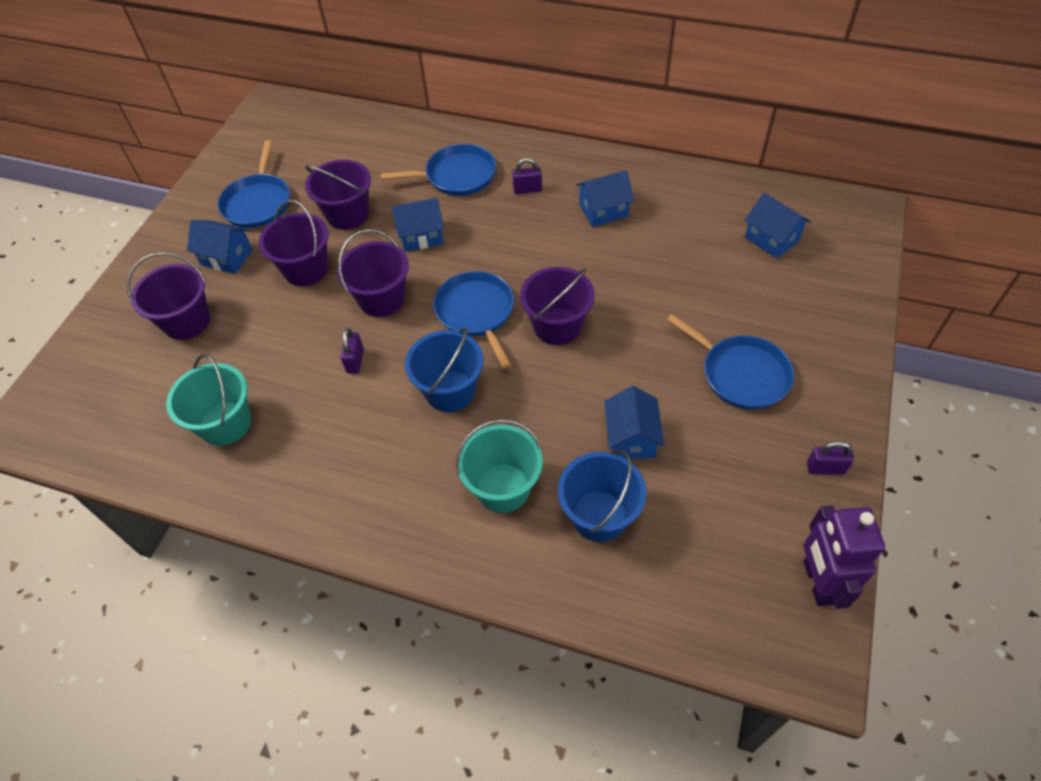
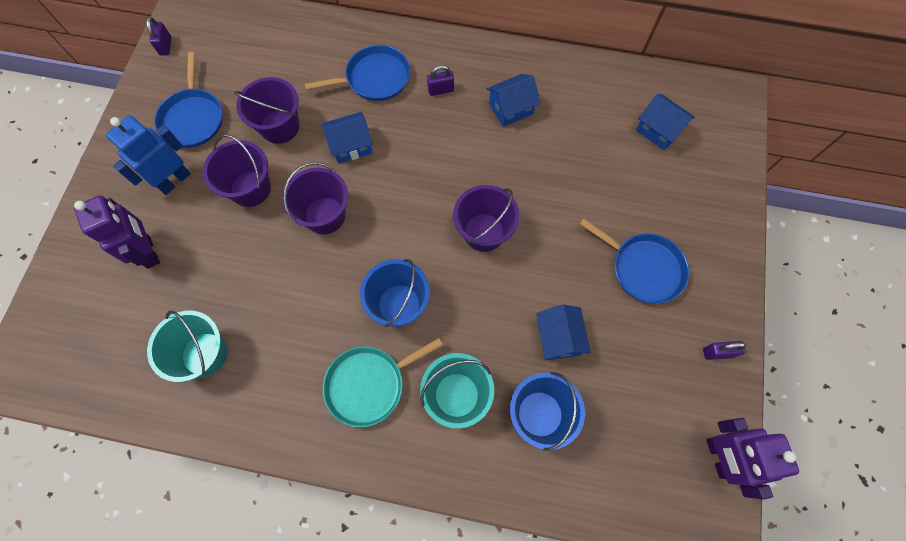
camera: 10 degrees left, 15 degrees up
(187, 321) = (149, 252): purple bucket -> purple robot
(227, 257) = (174, 180): blue house -> blue robot
(355, 361) = (311, 281): purple padlock -> purple padlock (165, 46)
(403, 468) = (369, 384): none -> turquoise pan
(476, 313) = (412, 224): blue pan -> none

